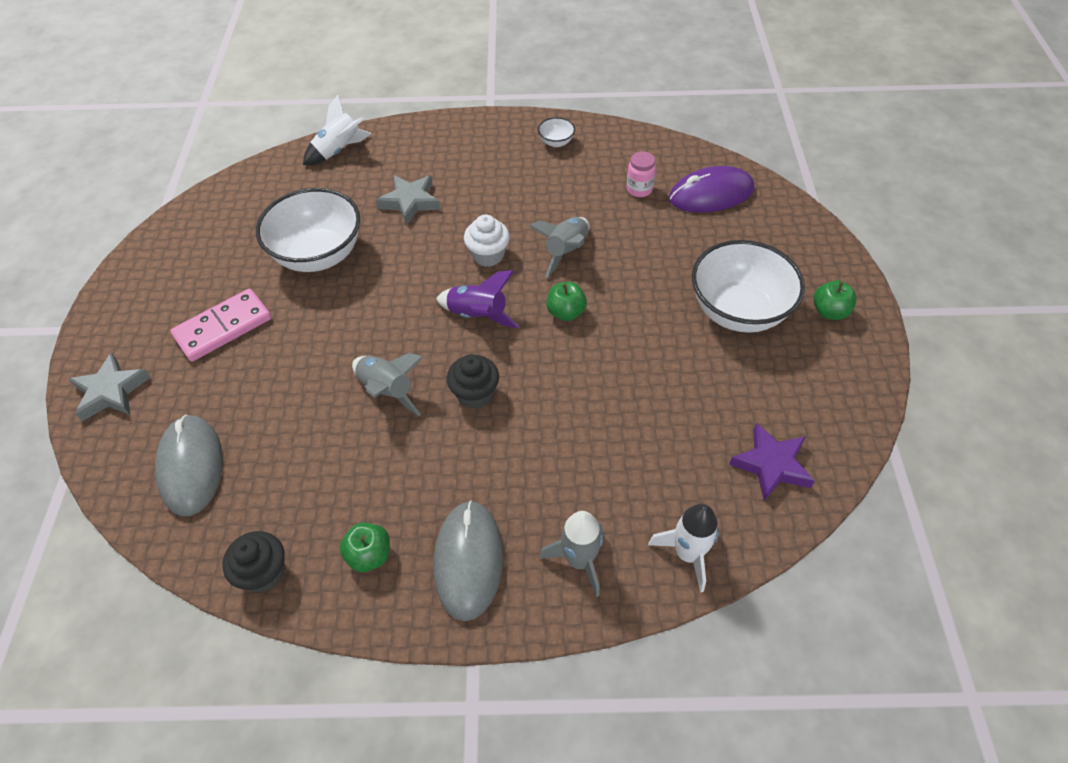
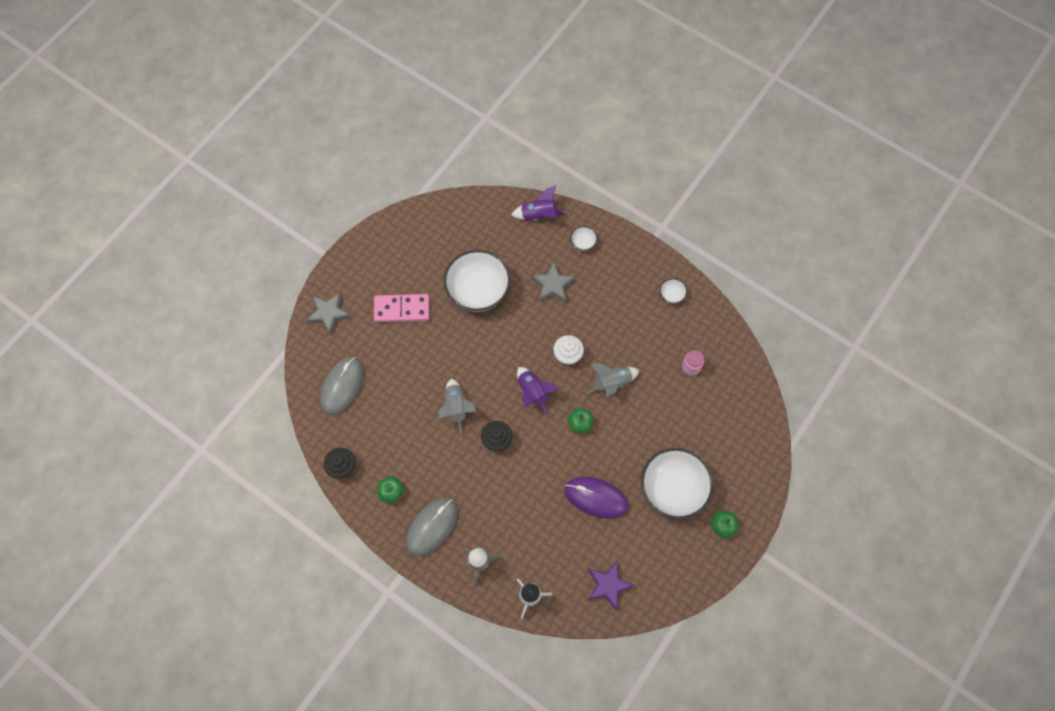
camera: 35 degrees right, 15 degrees up
(339, 151) = (539, 215): white rocket -> purple rocket
(414, 149) = (583, 243): none -> white bowl
(711, 194) = (730, 400): purple mouse -> purple mouse (596, 498)

